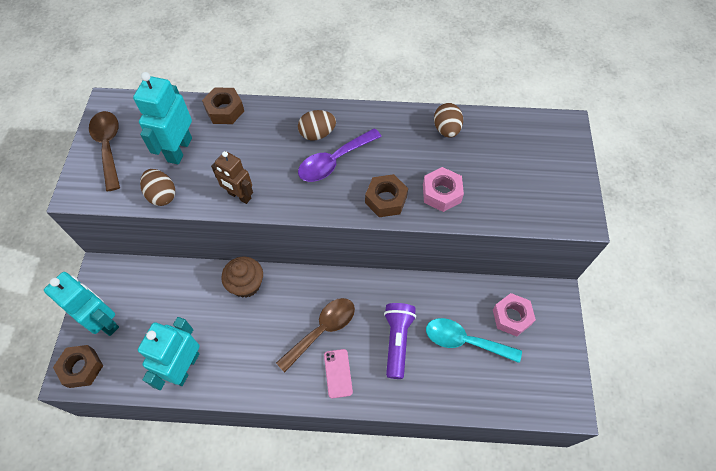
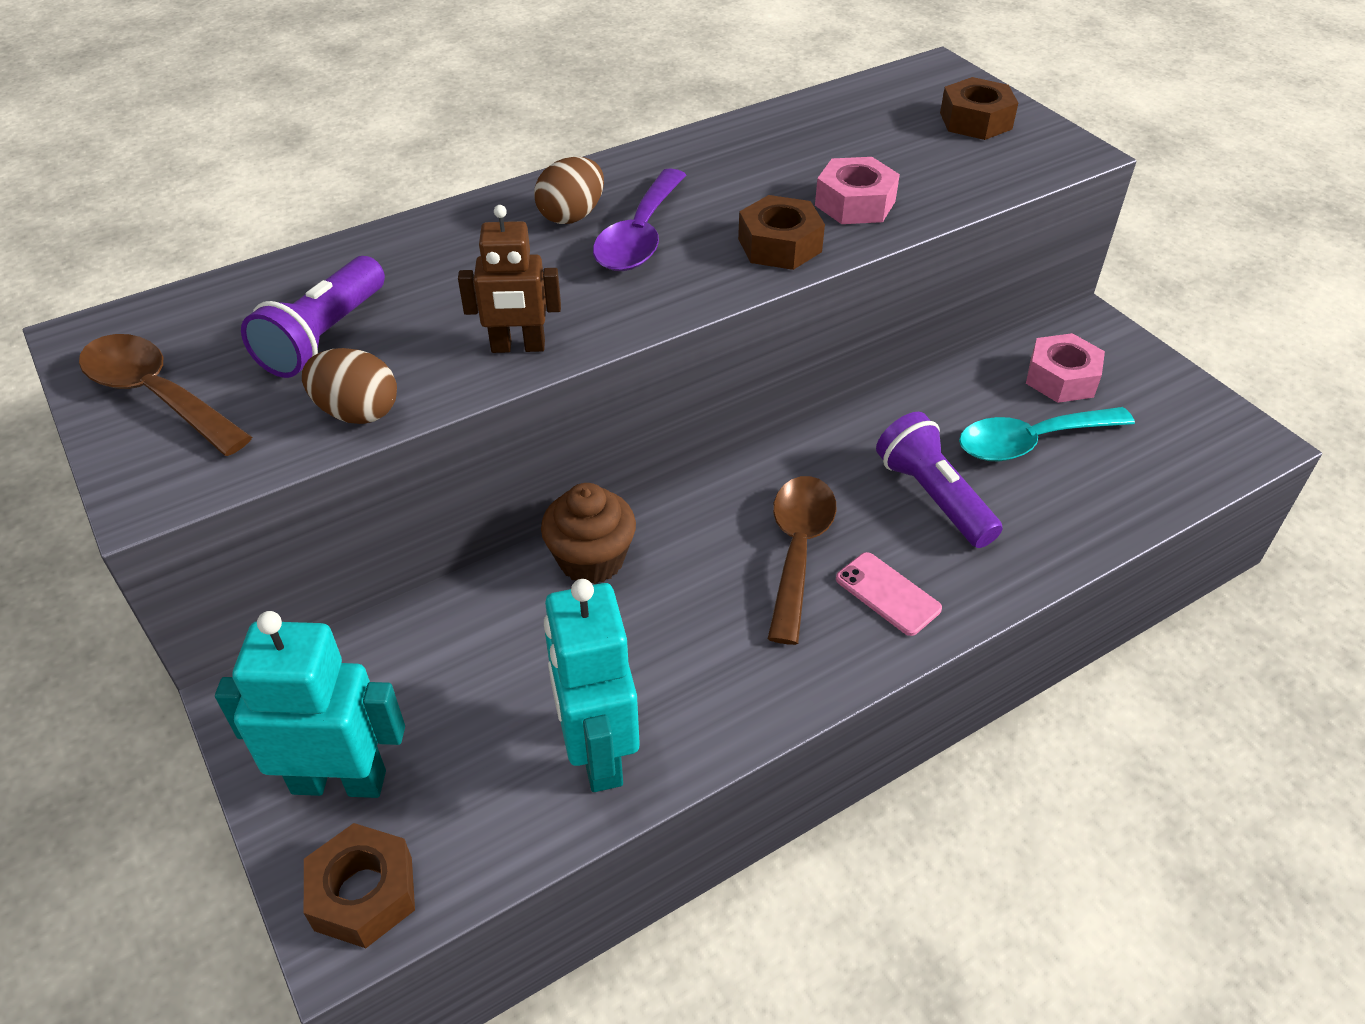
camera: 35 degrees left, 15 degrees down
(179, 150) = (324, 337): turquoise robot -> purple flashlight
(225, 110) = (361, 252): brown nut -> brown nut (975, 121)
(446, 129) = (776, 133): brown egg -> none

